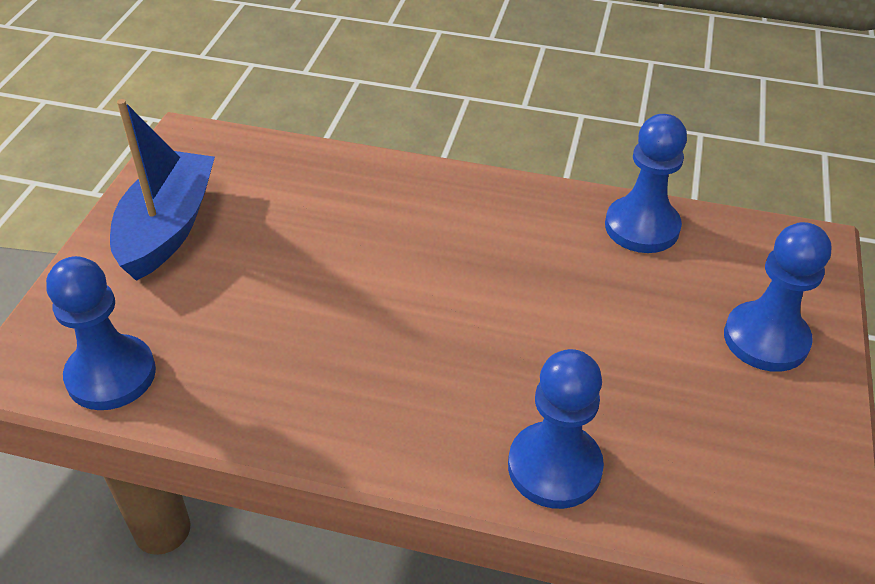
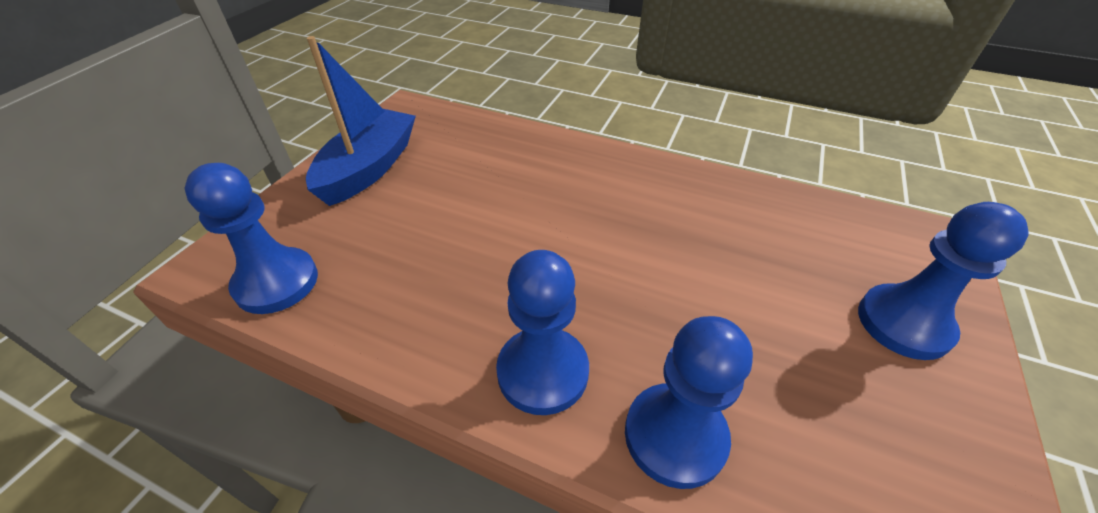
camera: 10 degrees right, 0 degrees up
(642, 227) = (773, 206): blue pawn -> blue pawn (543, 372)

